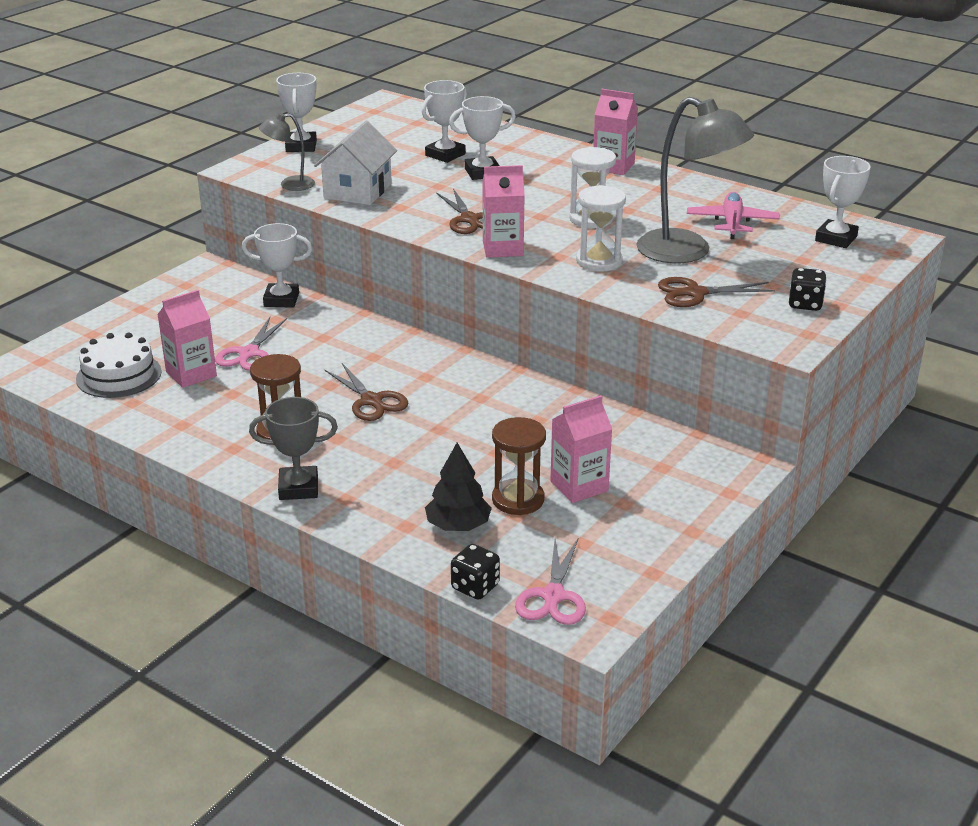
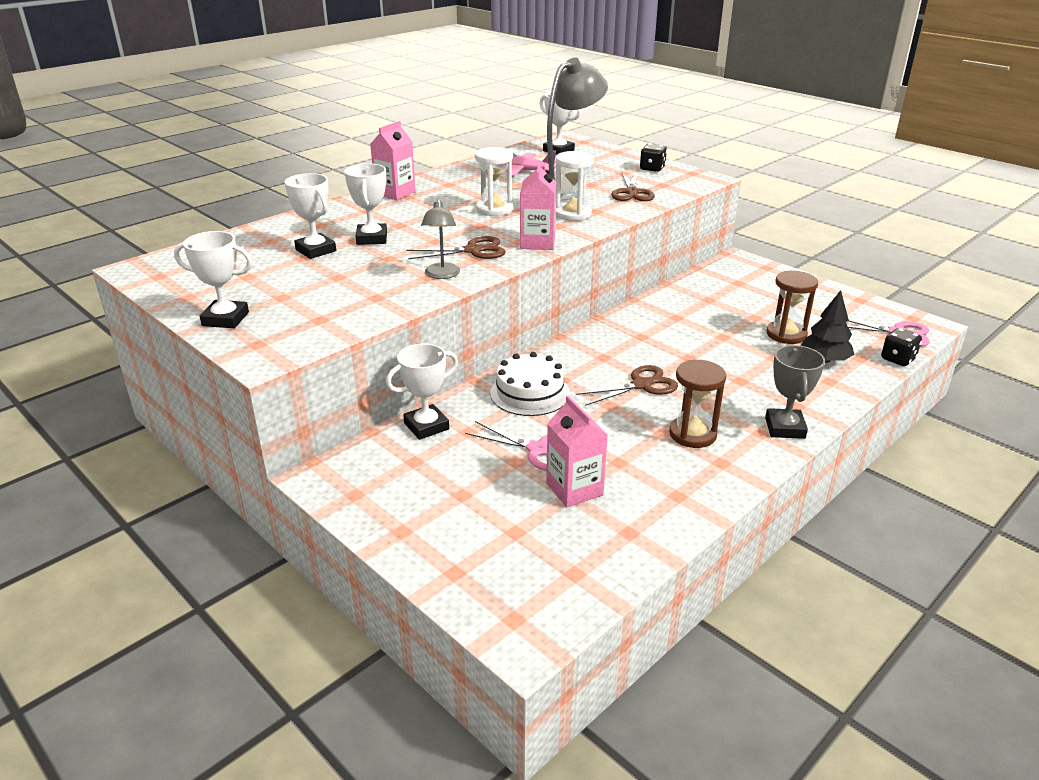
camera: 80 degrees left, 0 degrees up
(119, 375) = (566, 545): white cake -> white cake (530, 393)
(281, 300) = (426, 426): white trophy -> white trophy turned 45 degrees clockwise
(289, 184) = (334, 329): grey lamp -> grey lamp (442, 275)
(358, 191) = (376, 294): white house -> none
(579, 486) = (765, 311): pink carton -> none

